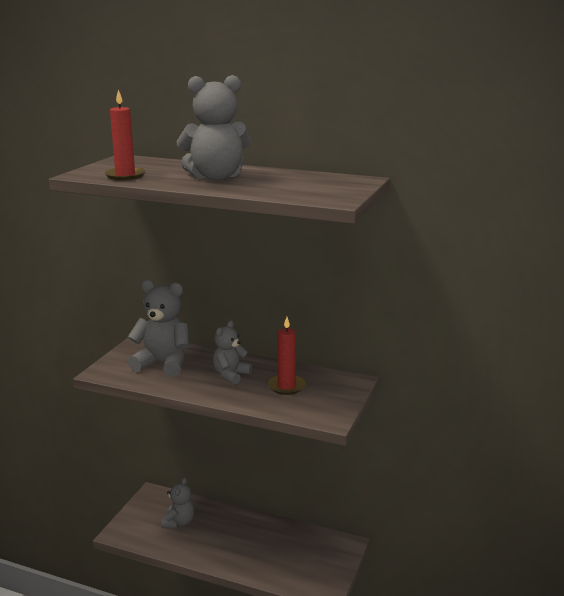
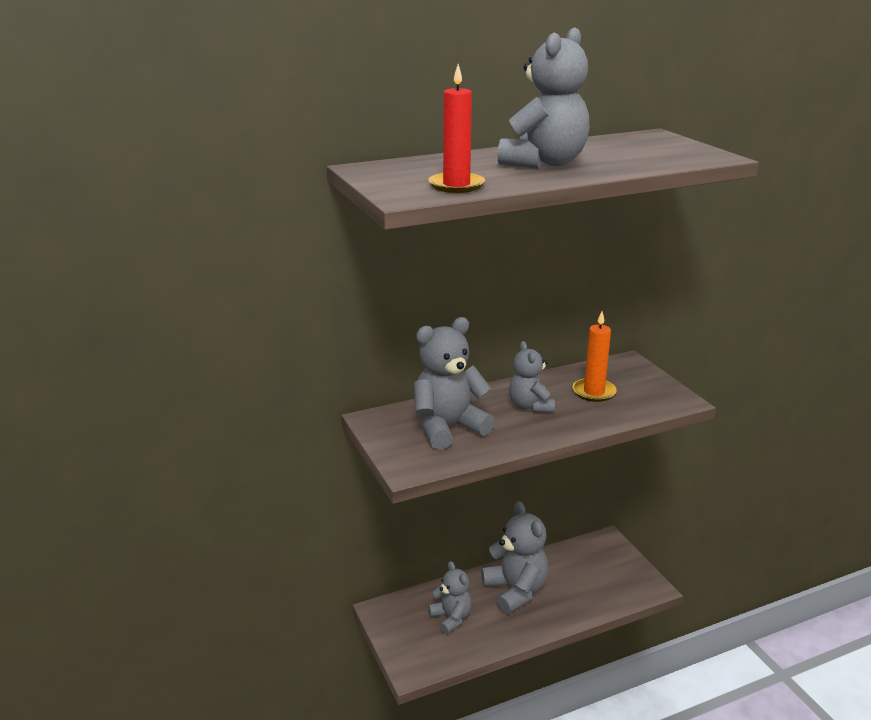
camera: 45 degrees left, 5 degrees up
(237, 533) = (515, 591): none -> grey teddy bear
(286, 386) = (594, 392): red candle -> orange candle

